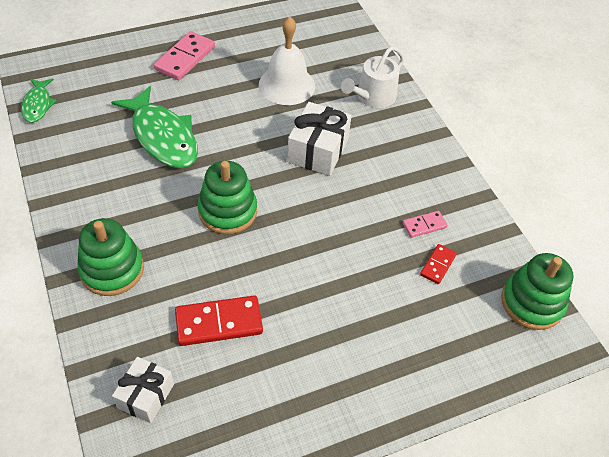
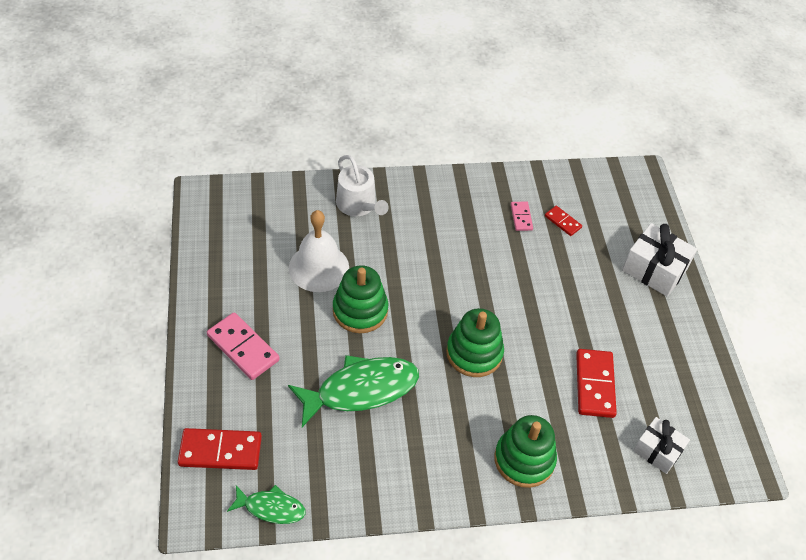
camera: 75 degrees left, 0 degrees up
(85, 67) = (220, 451): none -> red domino
(318, 151) = (417, 266): white gift -> white gift (654, 270)
(532, 302) = (606, 179): green stacking toy -> green stacking toy (360, 310)

